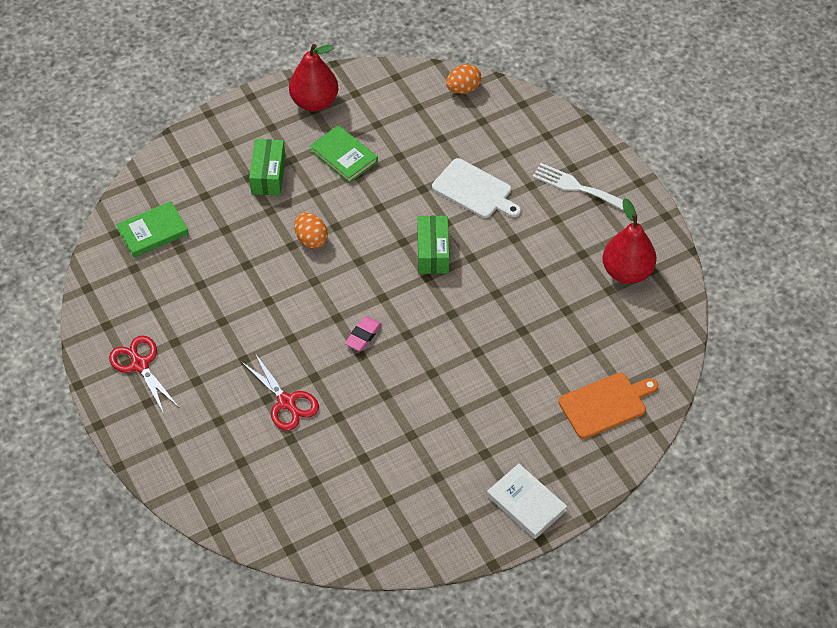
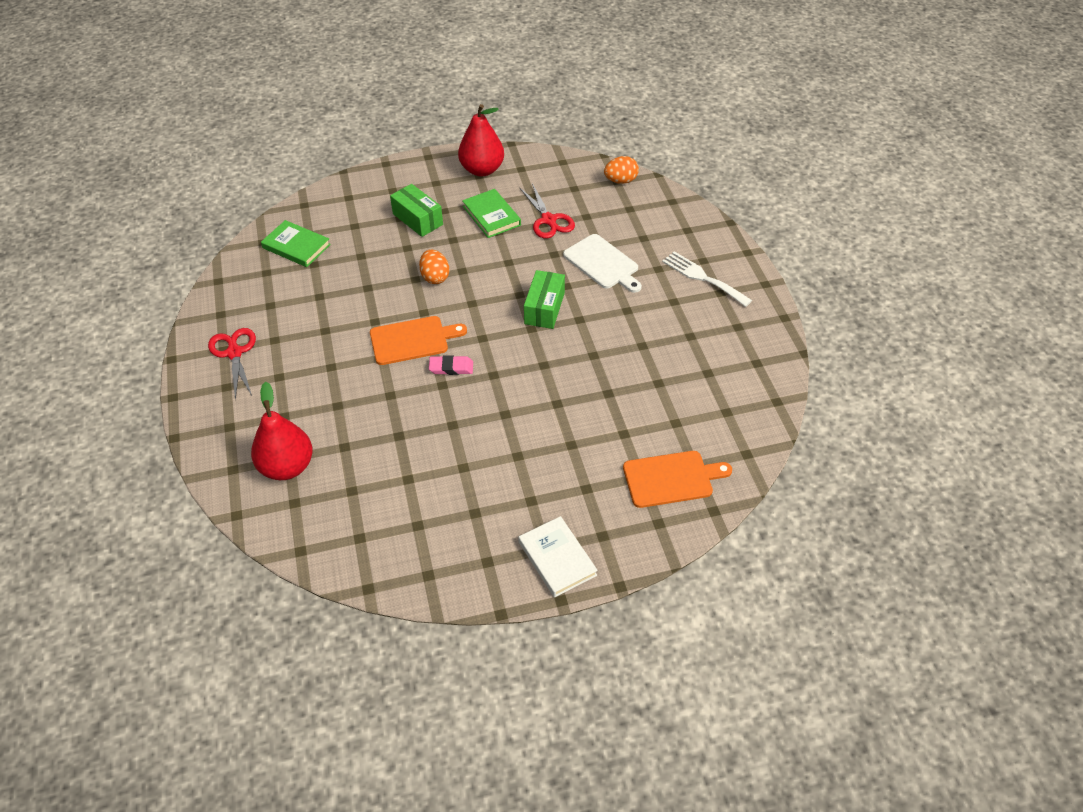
camera: 15 degrees right, 5 degrees down
(153, 232) = (296, 246): green book -> green book turned 45 degrees clockwise
(268, 175) = (417, 219): green box -> green box turned 60 degrees counterclockwise
(287, 402) = (354, 413): red scissors -> red scissors (549, 220)
(314, 314) = (412, 340): none -> orange cutting board
(363, 335) = (451, 368): pink eraser -> pink eraser turned 45 degrees clockwise
(627, 272) = (730, 360): red pear -> red pear (287, 467)

